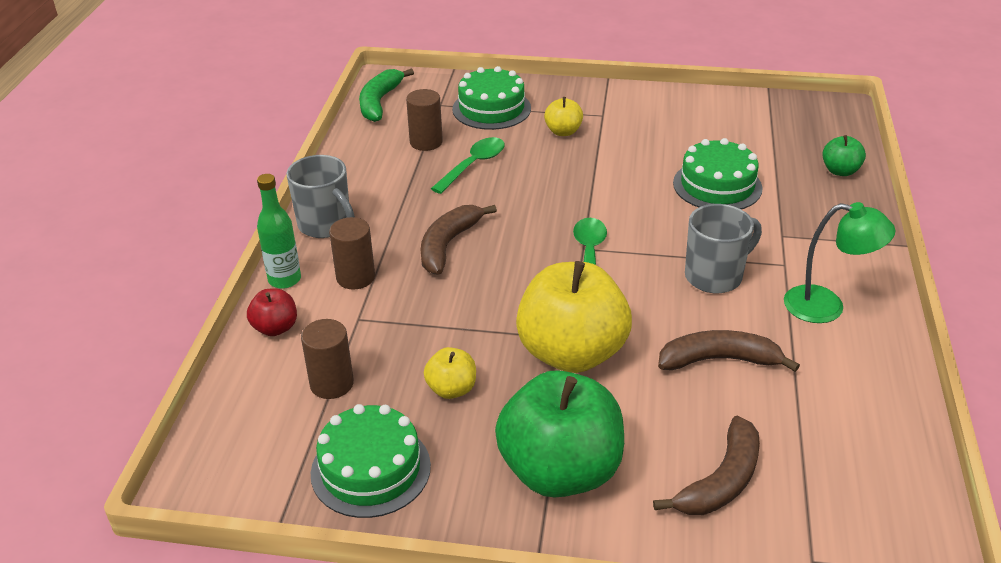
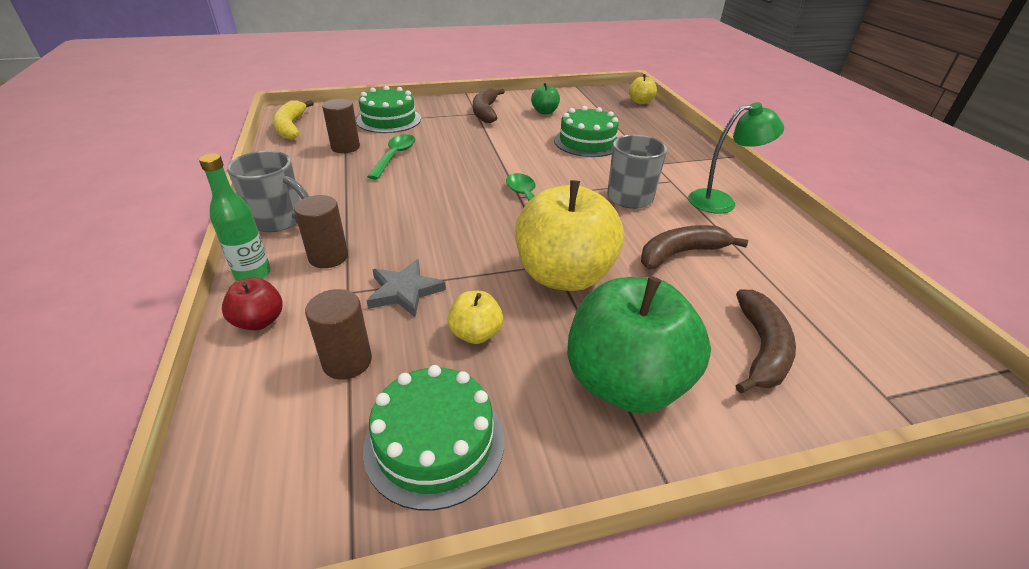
camera: 25 degrees left, 0 degrees up
(379, 102) = (291, 127): green banana -> yellow banana
(408, 330) = (404, 291): none -> grey star
(448, 245) = (404, 215): brown banana -> brown banana (485, 112)
(563, 132) = (453, 126): yellow apple -> yellow apple (640, 102)
(840, 171) = (658, 122): green apple -> green apple (545, 112)

